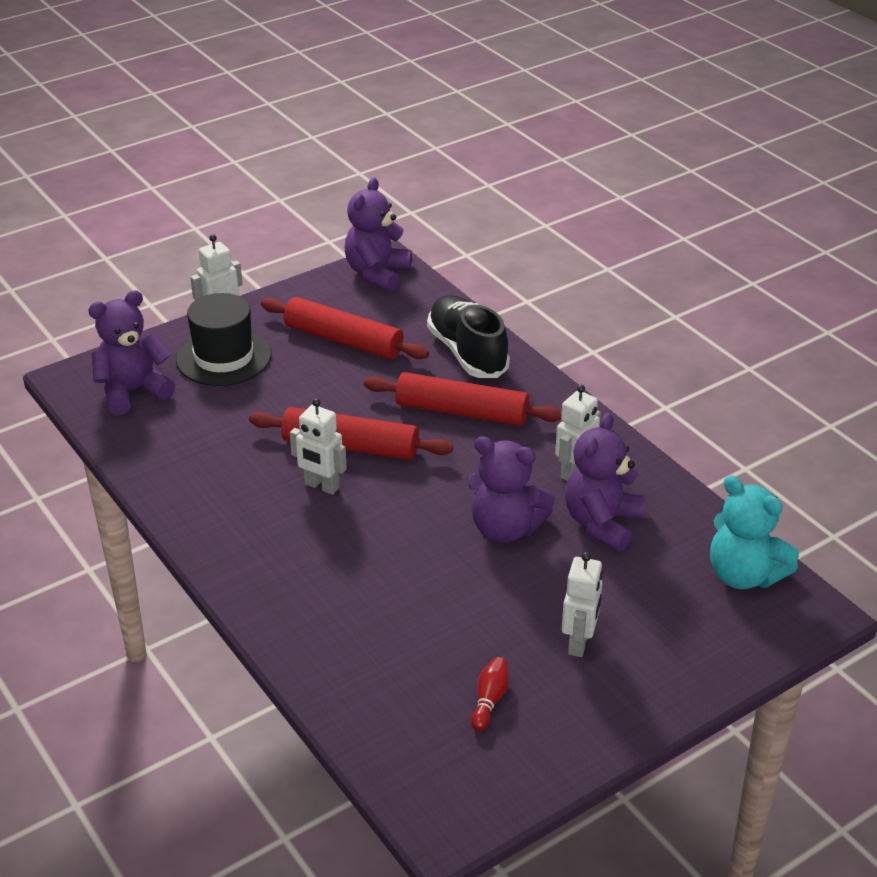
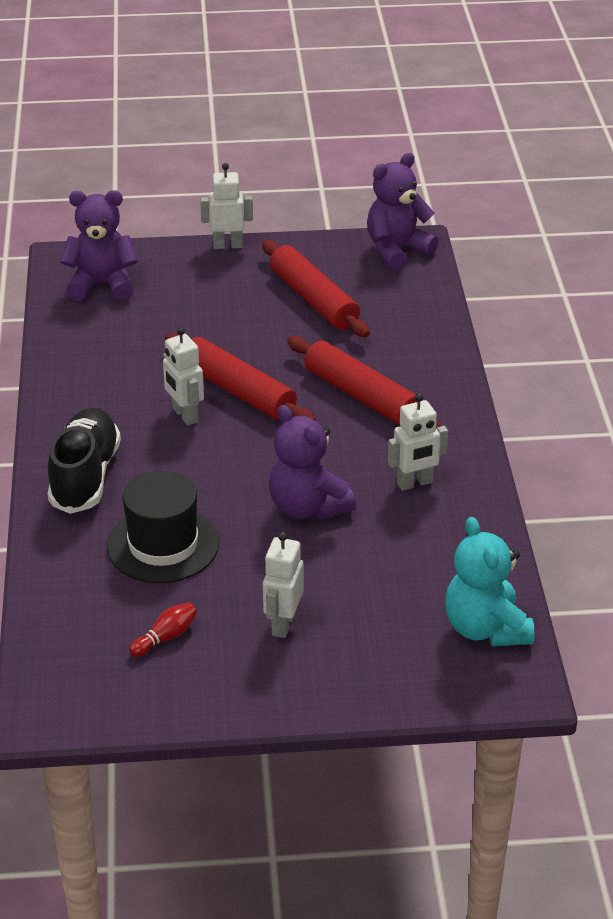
camera: 30 degrees right, 0 degrees up
(223, 357) = (199, 281): black hat -> black hat (163, 545)
(467, 352) = (414, 346): black shoe -> black shoe (85, 476)
(579, 643) = (283, 624): white robot -> white robot turned 150 degrees clockwise
(602, 523) = (397, 535): purple teddy bear -> none

